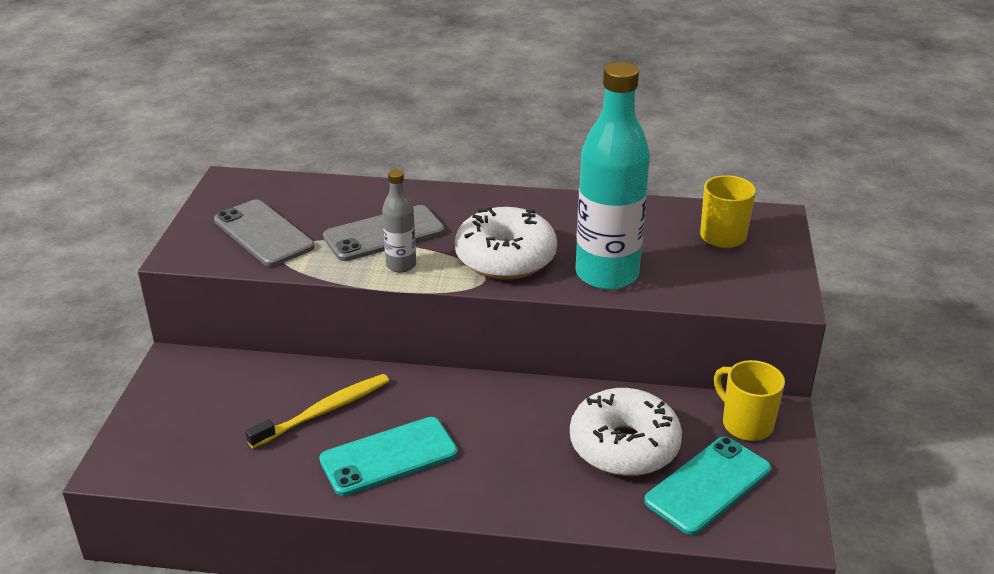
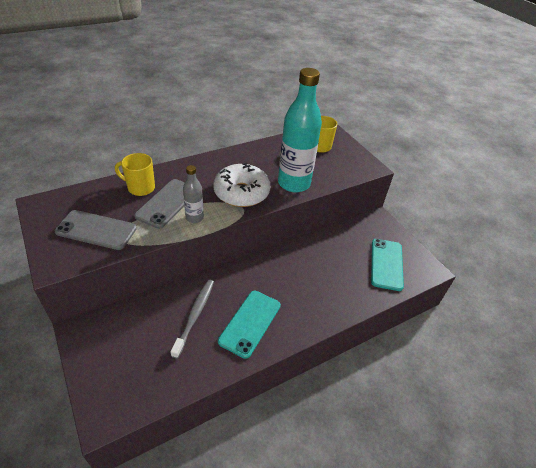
camera: 40 degrees left, 10 degrees up
(324, 411) = (195, 315): yellow toothbrush -> grey toothbrush
(624, 446) = (341, 262): white donut -> none
(746, 424) = (373, 229): yellow mug -> yellow mug (140, 188)

